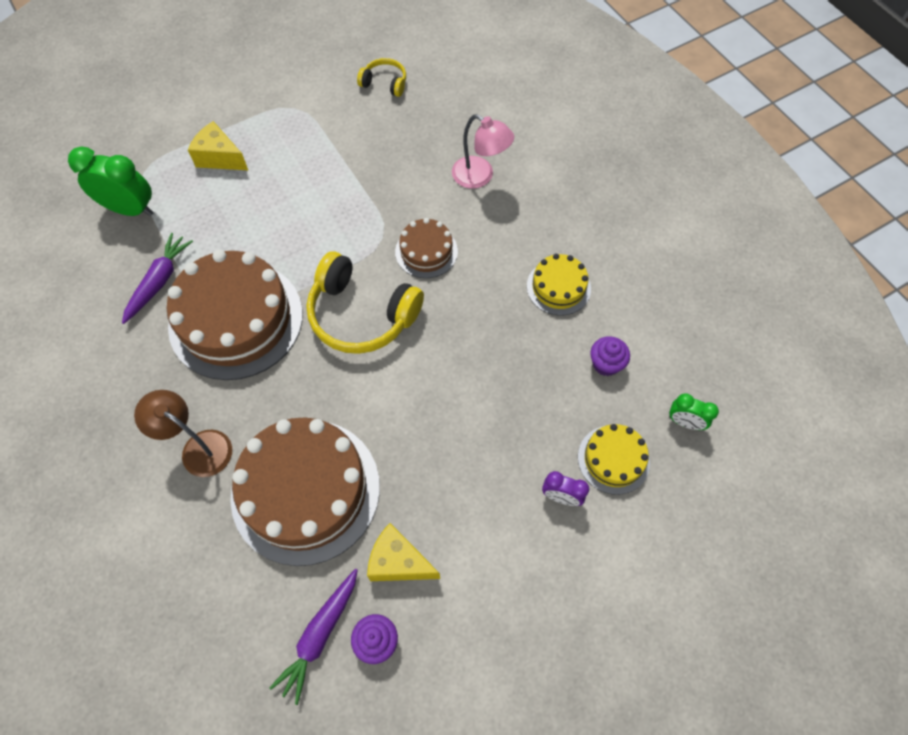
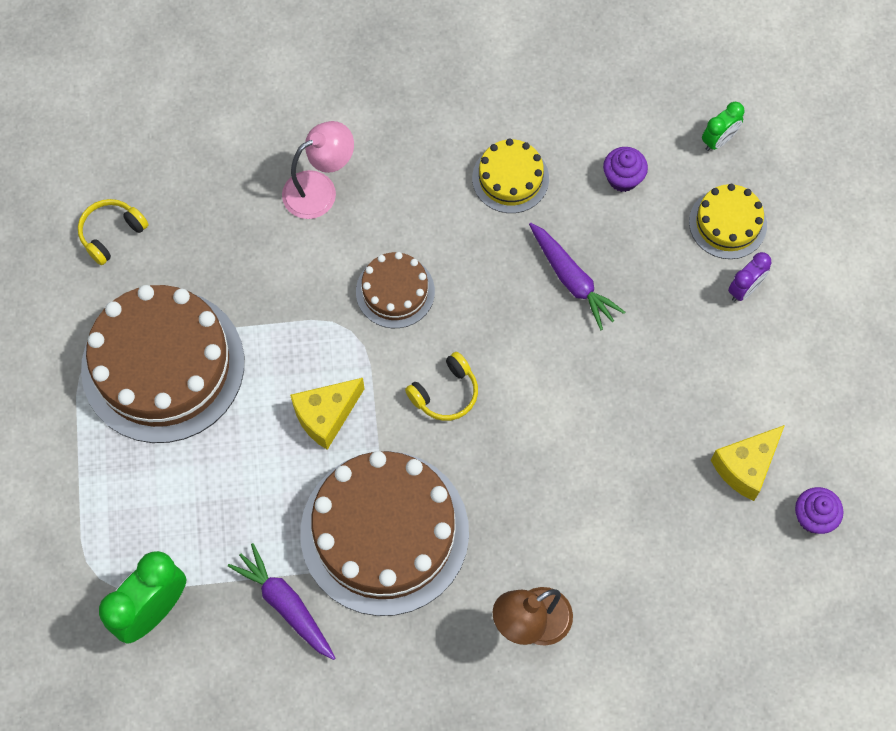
camera: 65 degrees left, 5 degrees up
(220, 158) = (126, 475): yellow cheese -> yellow cheese (326, 416)
(305, 490) = (631, 528): brown cake -> brown cake (163, 365)
(320, 635) = (787, 567): purple carrot -> purple carrot (572, 280)
(362, 314) = (445, 393): yellow headphones -> yellow headphones, size x0.51

